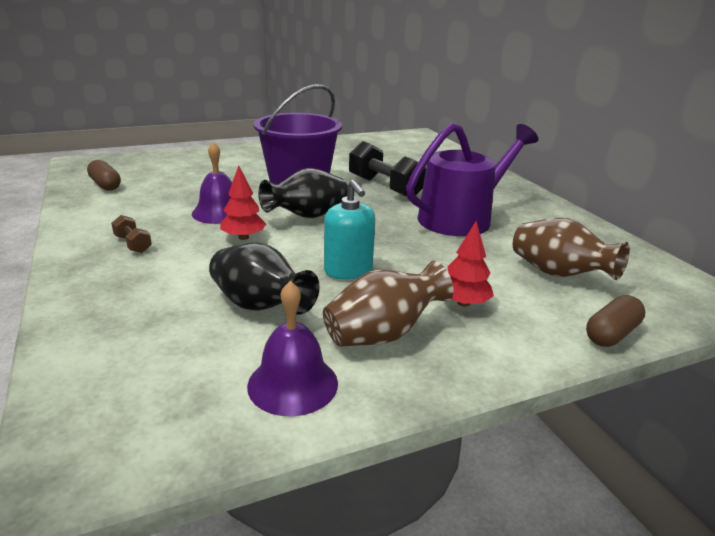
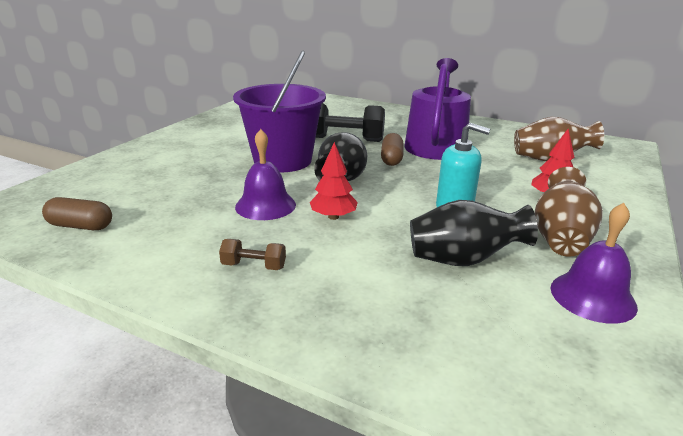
camera: 40 degrees left, 0 degrees up
(611, 334) = (633, 182): brown capsule -> brown capsule (391, 159)

